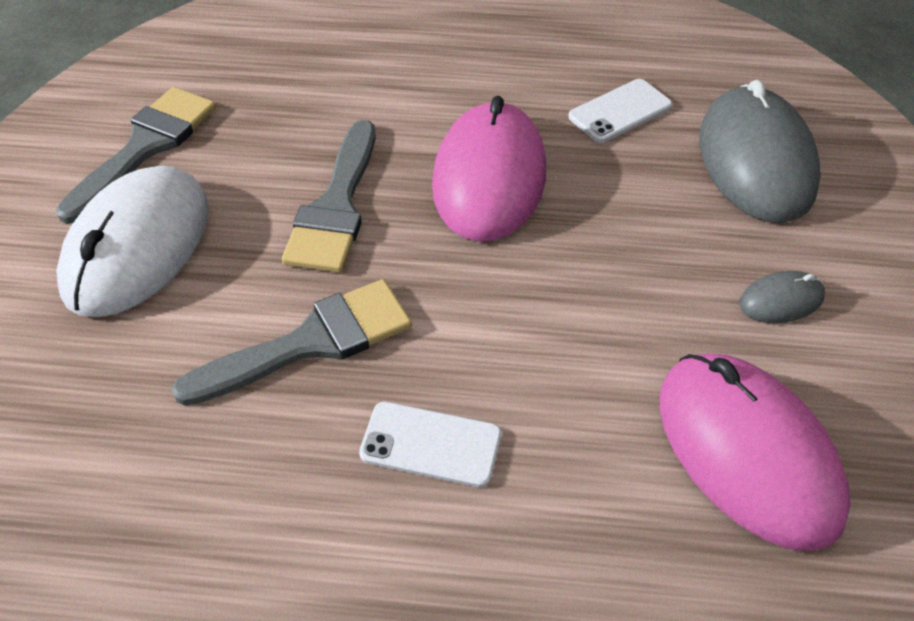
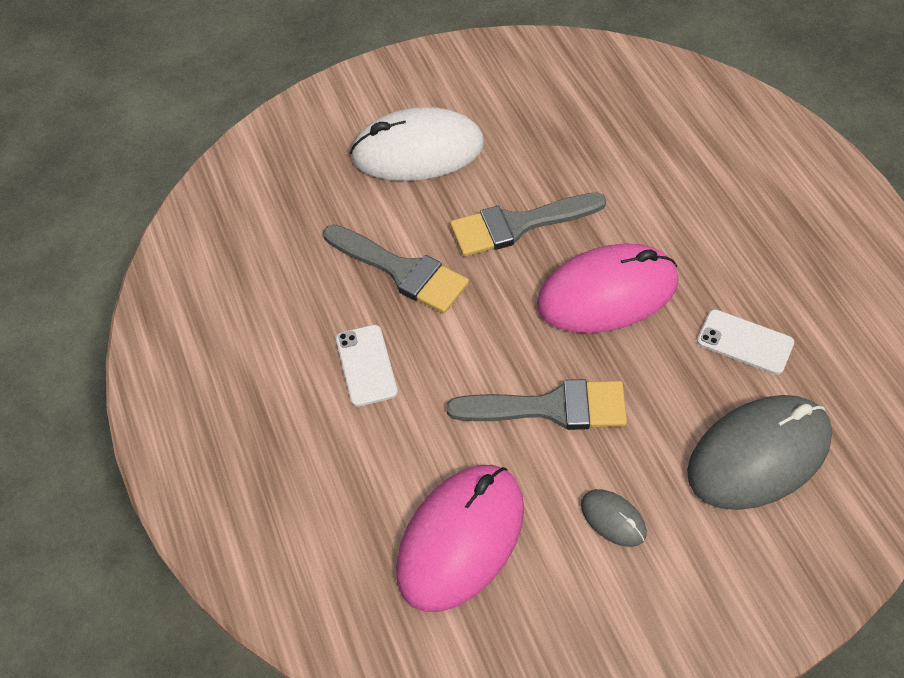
camera: 65 degrees right, 5 degrees up
(145, 147) = (497, 105): grey brush -> grey brush (550, 408)

